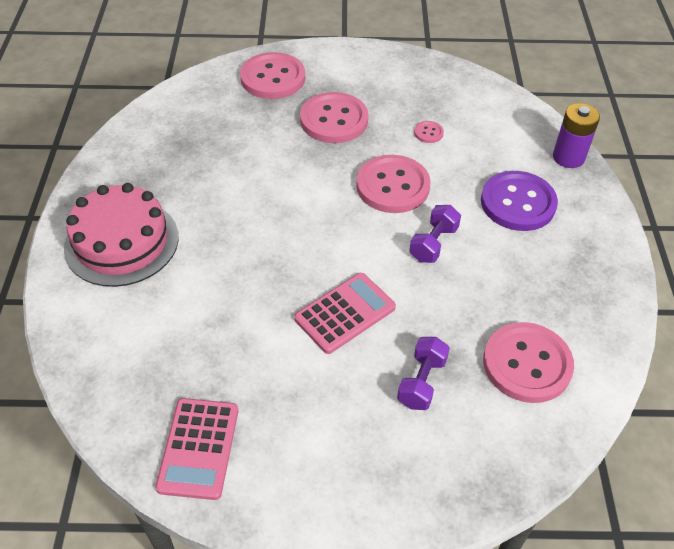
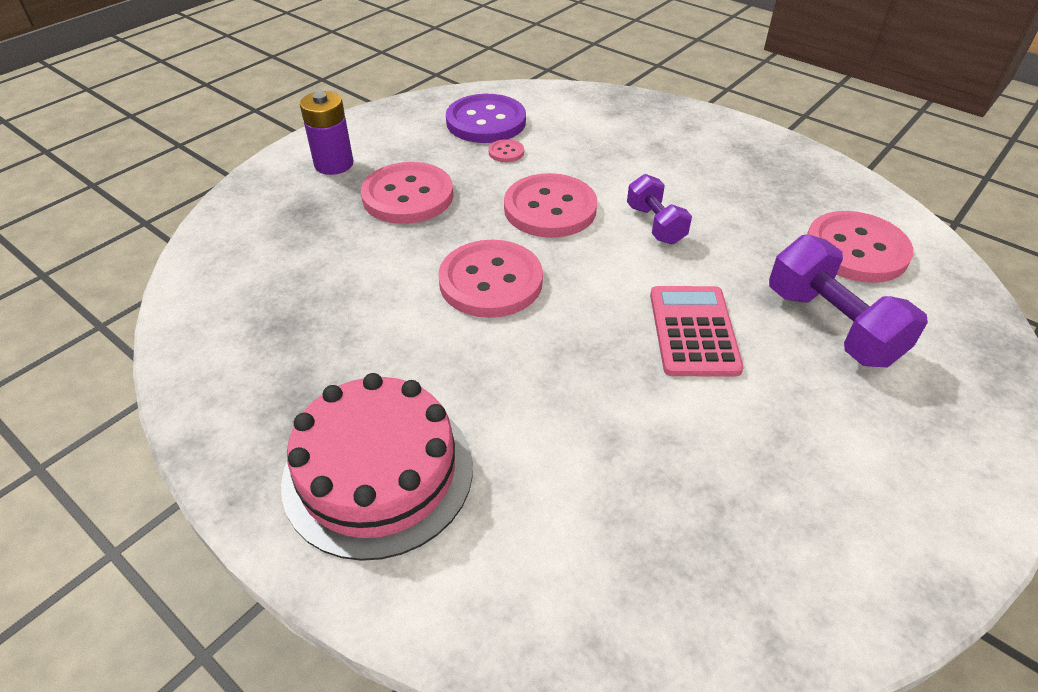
camera: 50 degrees left, 5 degrees down
(198, 448) = (806, 571): pink calculator -> none
(273, 78) = (283, 202): pink button -> pink button (491, 281)
(421, 382) = (831, 326): purple dumbbell -> purple dumbbell, size x1.61
(518, 203) = (655, 153): purple button -> purple button (486, 121)
(568, 157) = (631, 102): purple battery -> purple battery (334, 164)

